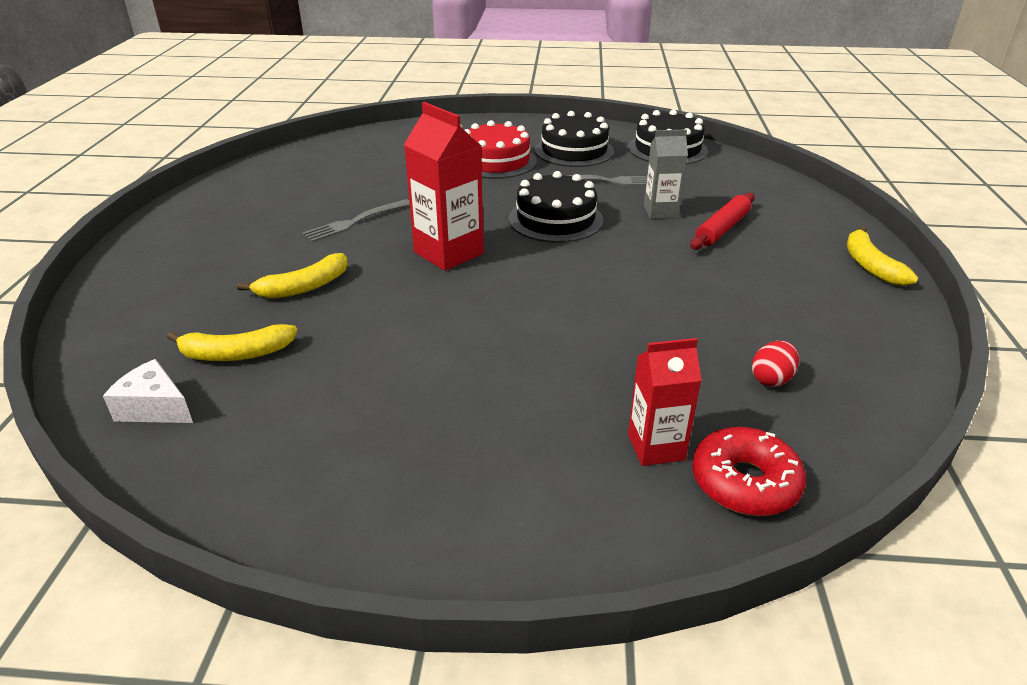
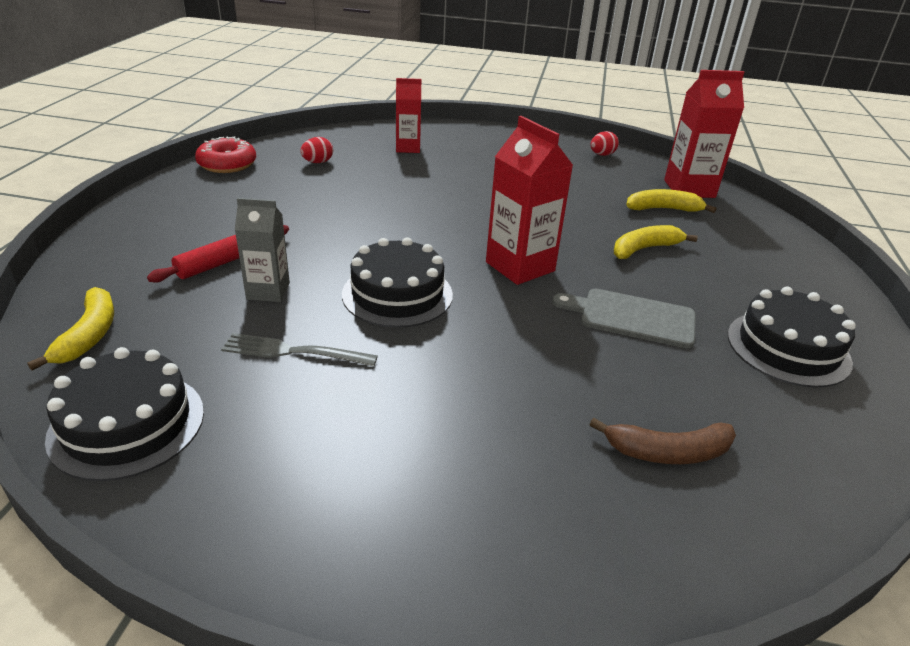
camera: 175 degrees left, 0 degrees up
(155, 408) = (689, 189): white cheese -> red carton
(265, 494) = (602, 155): none -> red egg
(355, 222) = (632, 317): grey fork -> grey cutting board
(368, 161) = (667, 452): none -> brown banana
(495, 161) = (446, 423): red cake -> none
(574, 151) = (297, 440): black cake -> black cake (788, 348)
(744, 482) = (374, 135): red donut -> red donut (227, 164)
(870, 265) = (138, 212): yellow banana -> yellow banana (89, 335)

